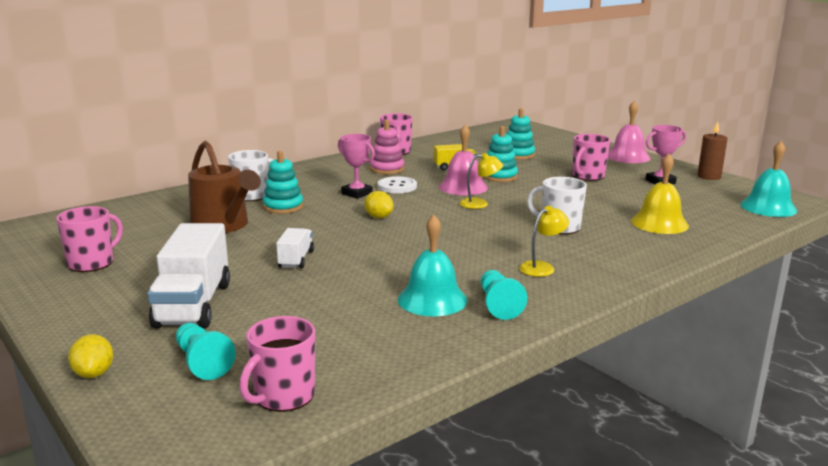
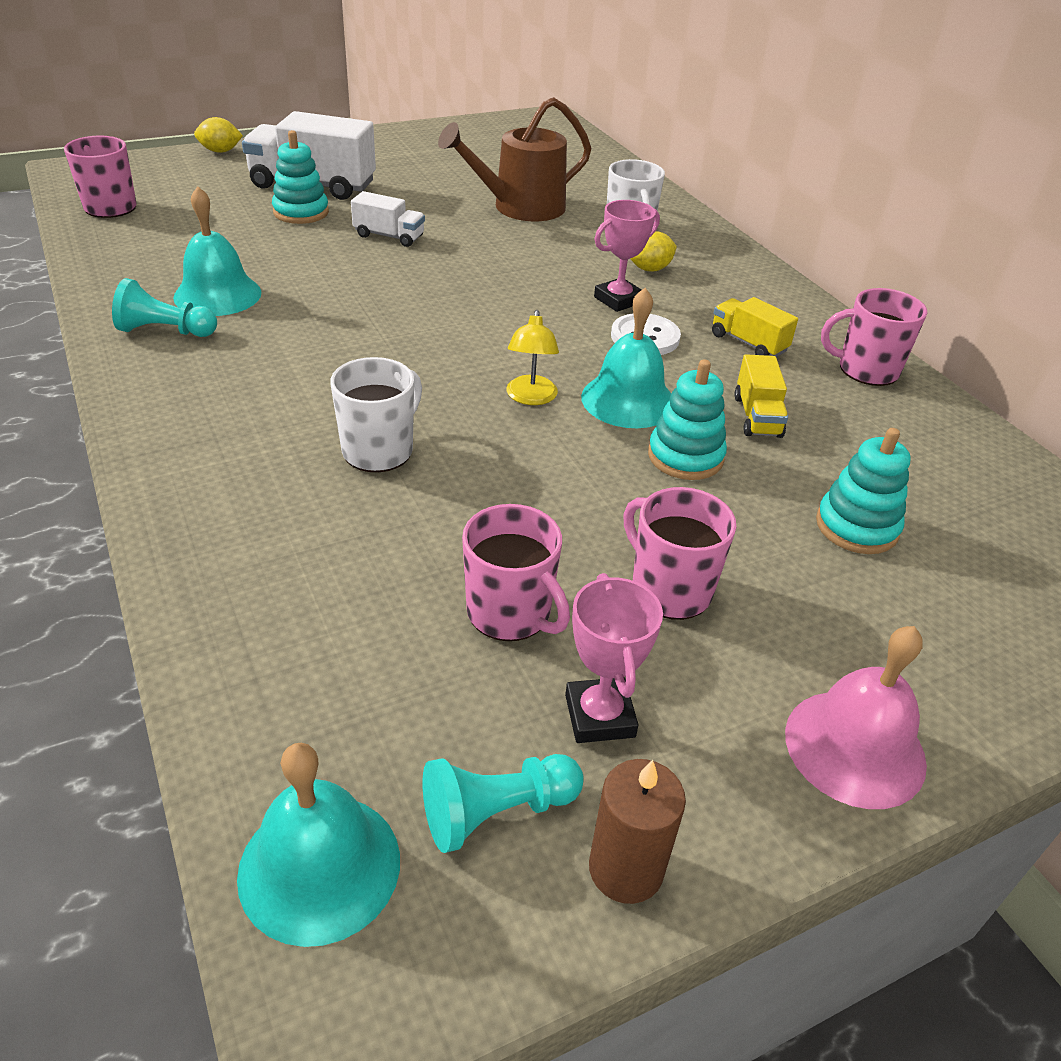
camera: 100 degrees right, 20 degrees up
(92, 263) = (445, 151): pink mug -> pink mug (510, 613)
(202, 362) = (198, 184): turquoise pawn -> turquoise pawn (496, 812)
(283, 207) = (576, 244): turquoise stacking toy -> turquoise stacking toy (301, 212)
(378, 217) = (506, 302): yellow lemon -> yellow lemon (650, 269)
(387, 169) = (748, 343): pink stacking toy -> yellow truck
(463, 187) = (628, 400): pink bell -> turquoise bell
(542, 267) = (241, 389): yellow lamp -> none
(659, 223) = (329, 586): yellow bell -> none

